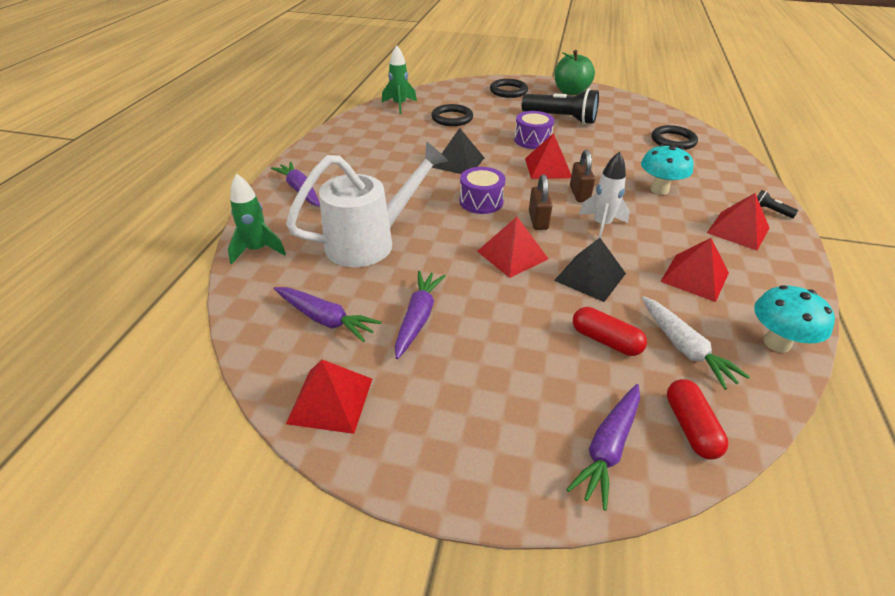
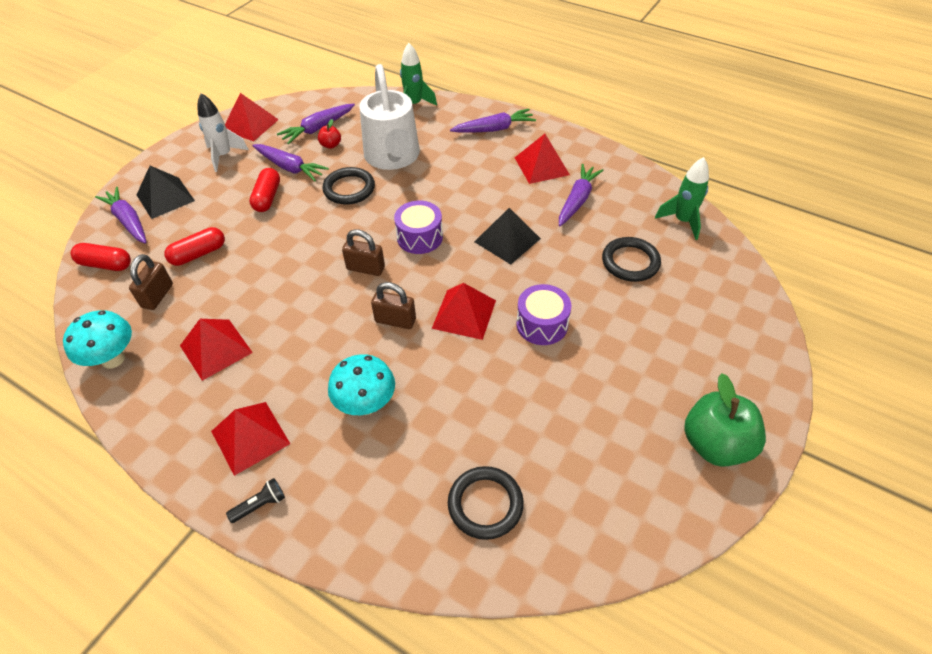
camera: 110 degrees right, 10 degrees up
(359, 296) = (331, 145): none -> red apple
(394, 141) = (577, 200): none -> purple carrot
(482, 318) = (267, 197): none -> red capsule
(508, 91) = (725, 353): black ring -> black ring (349, 189)
(512, 255) = (326, 234): red pyramid -> red pyramid (541, 166)
(561, 118) = (604, 384): black flashlight -> none
(590, 277) = (267, 274): black pyramid -> black pyramid (165, 197)
(601, 225) = (330, 314): white rocket -> white rocket (224, 156)
(684, 347) = (157, 296): white carrot -> brown padlock

